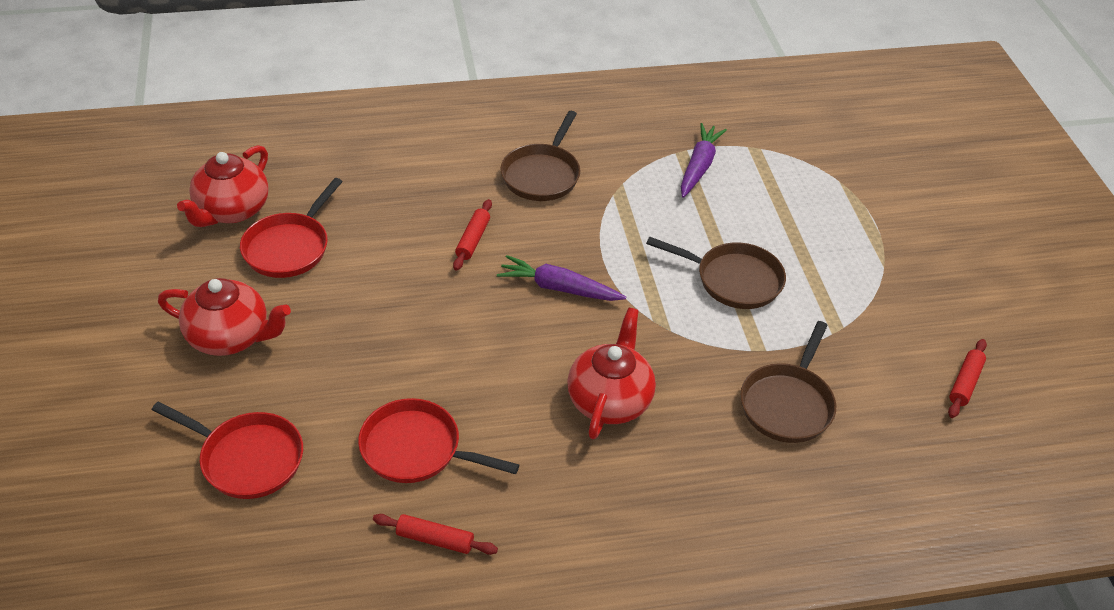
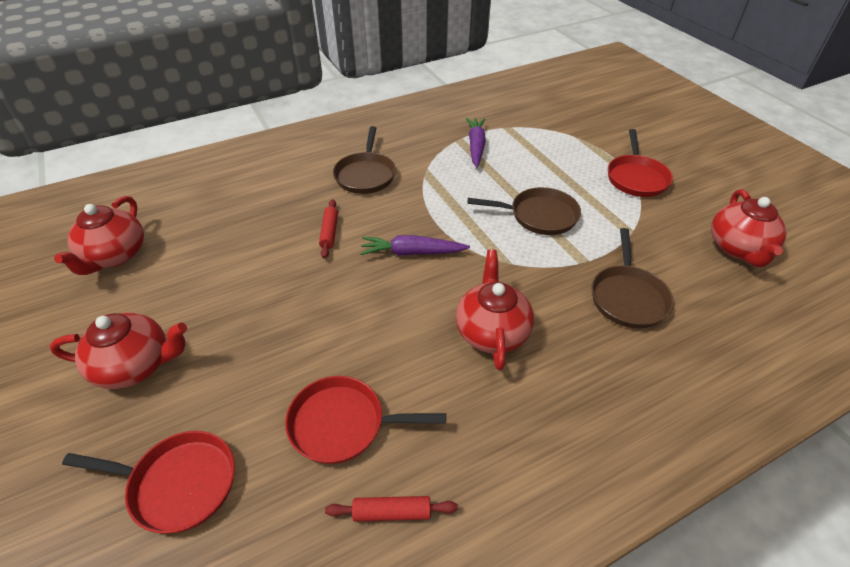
camera: 15 degrees left, 0 degrees up
(289, 247) = (174, 273): red pan -> red pan (636, 177)
(965, 383) = (738, 248): red rolling pin -> red teapot

